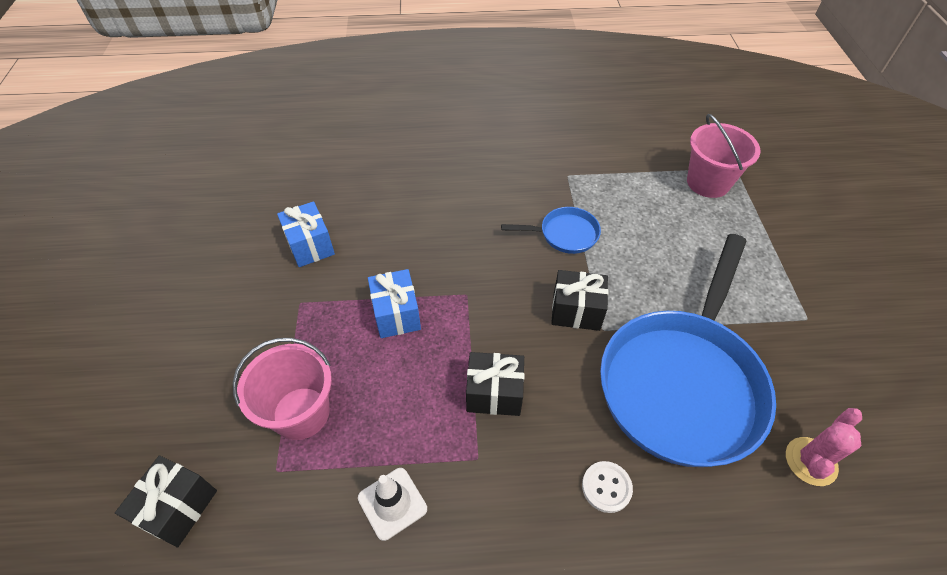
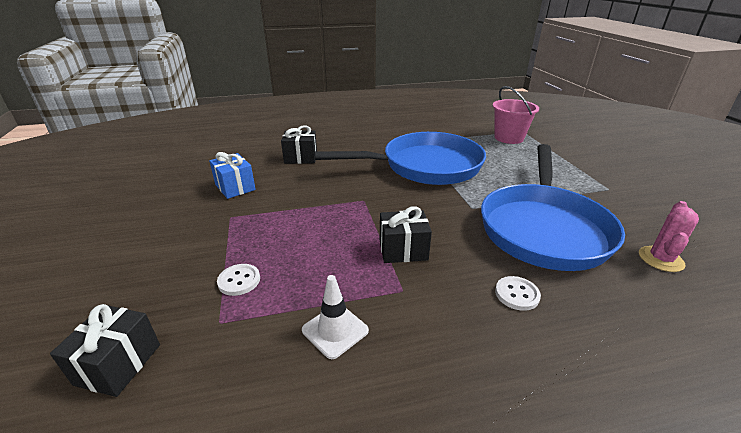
camera: 10 degrees left, 20 degrees down
(301, 413) = (239, 281): pink bucket -> white button
(396, 314) = (311, 215): blue gift -> none
(564, 234) = (424, 166): blue pan -> blue pan, size x2.34
(576, 311) = (448, 200): black gift -> black gift (301, 158)

